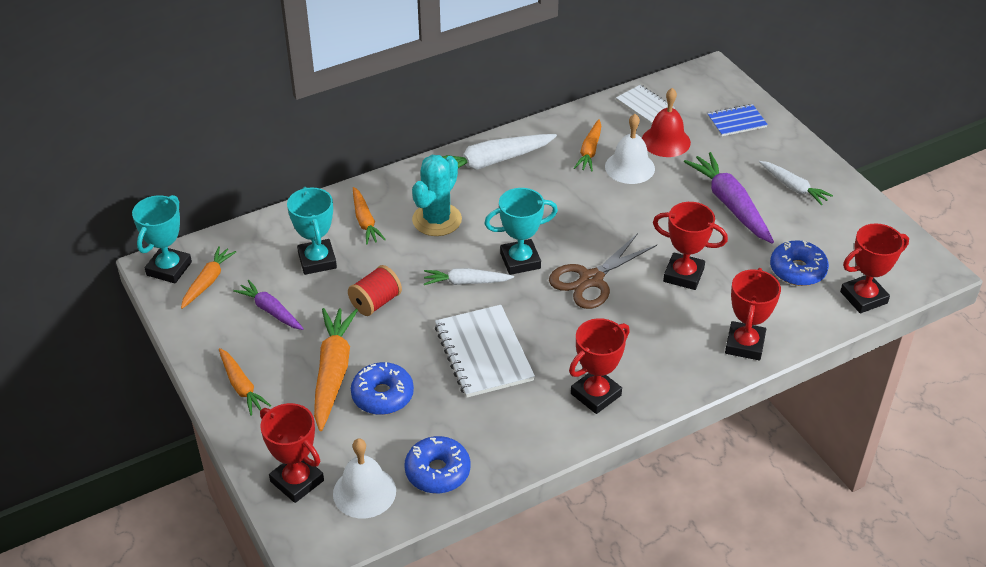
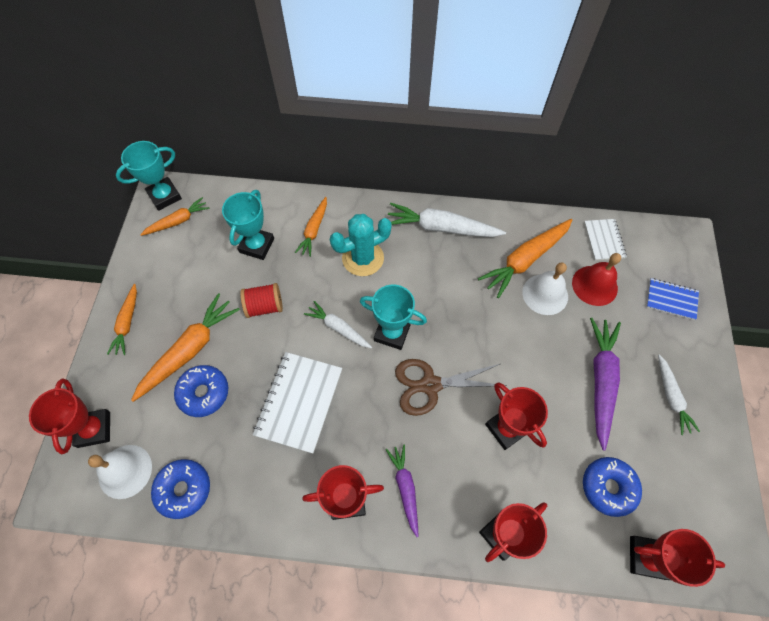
camera: 35 degrees right, 20 degrees up
(270, 310) = (195, 270): purple carrot -> purple carrot (405, 488)
(589, 151) = (525, 260): orange carrot -> orange carrot, size x1.66

